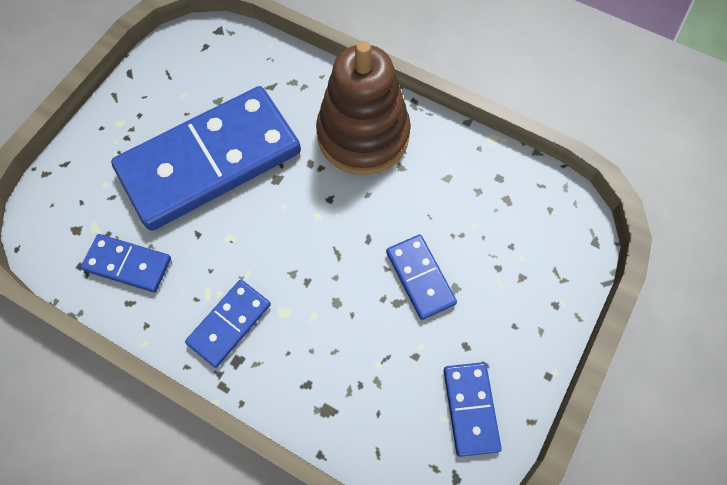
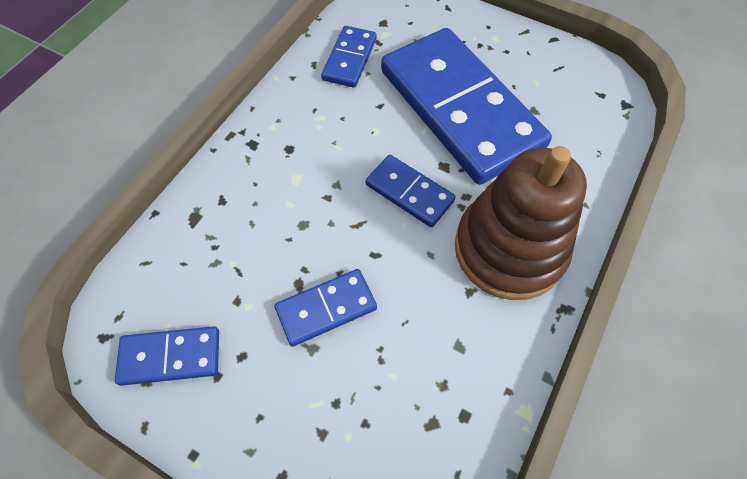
camera: 90 degrees right, 5 degrees down
(229, 324) = (288, 136): blue domino -> blue domino (409, 193)

